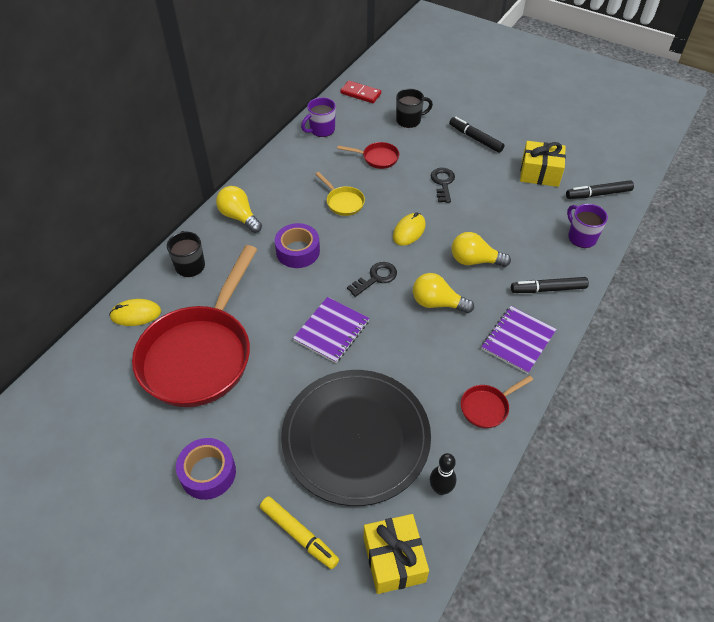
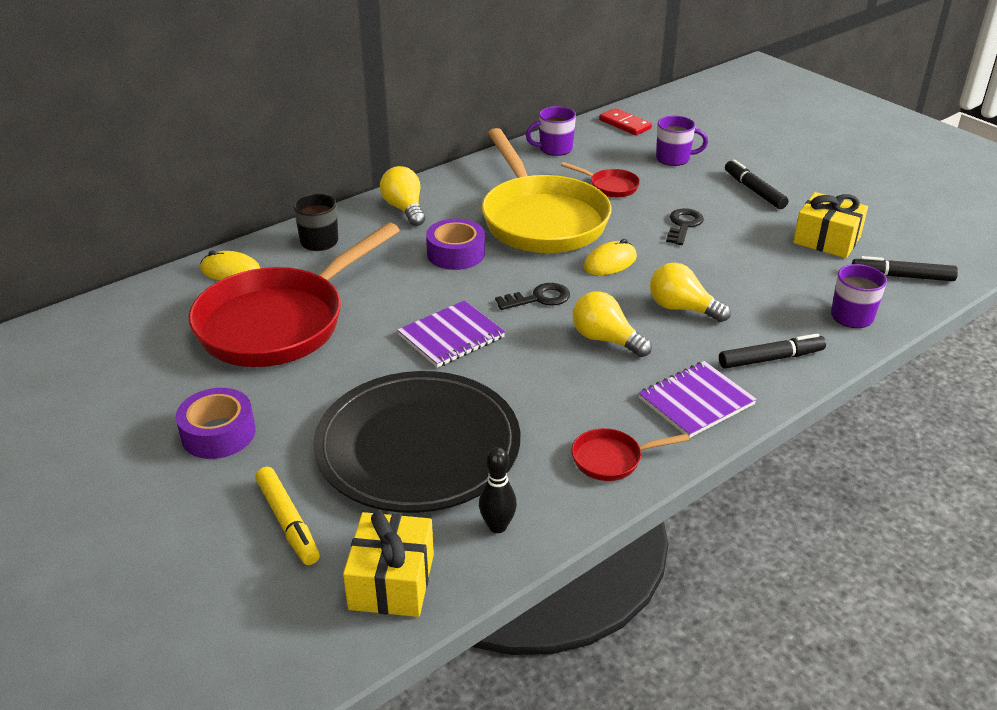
camera: 20 degrees right, 15 degrees down
(343, 202) = (541, 219): yellow pan -> yellow pan, size x2.50
(409, 120) = (674, 159): black mug -> purple mug
(548, 289) = (770, 359): black marker -> black marker turned 150 degrees clockwise

